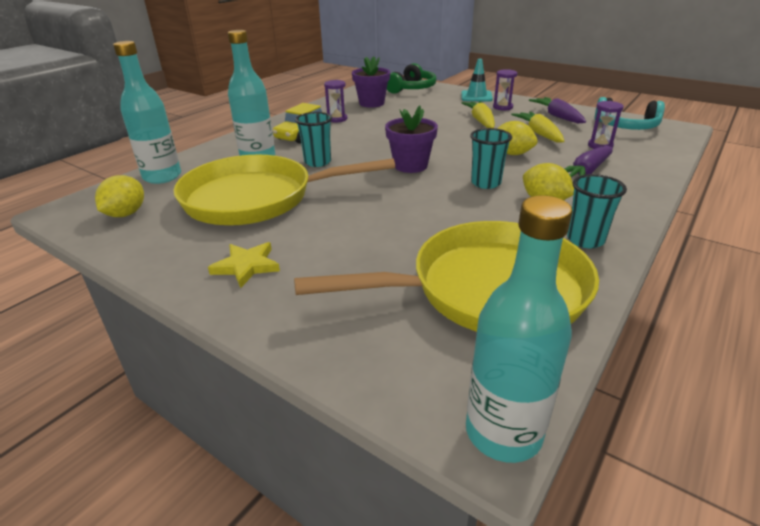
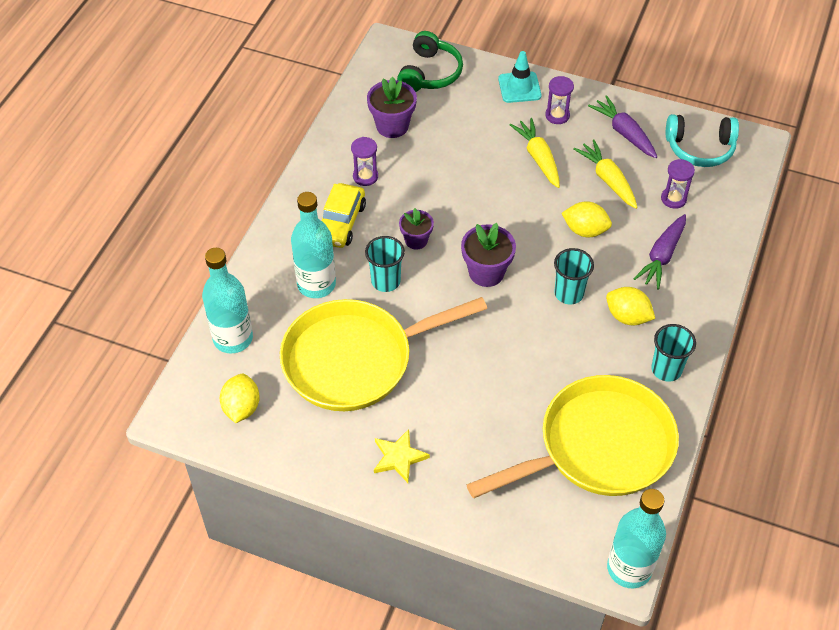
camera: 15 degrees left, 20 degrees up
(358, 146) = (416, 240): none -> purple flower pot

